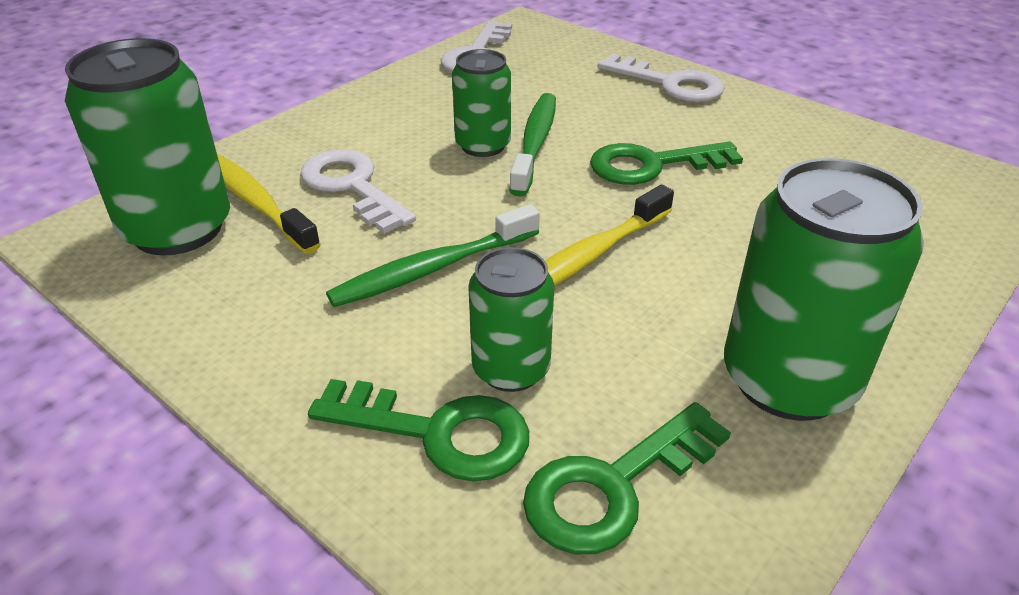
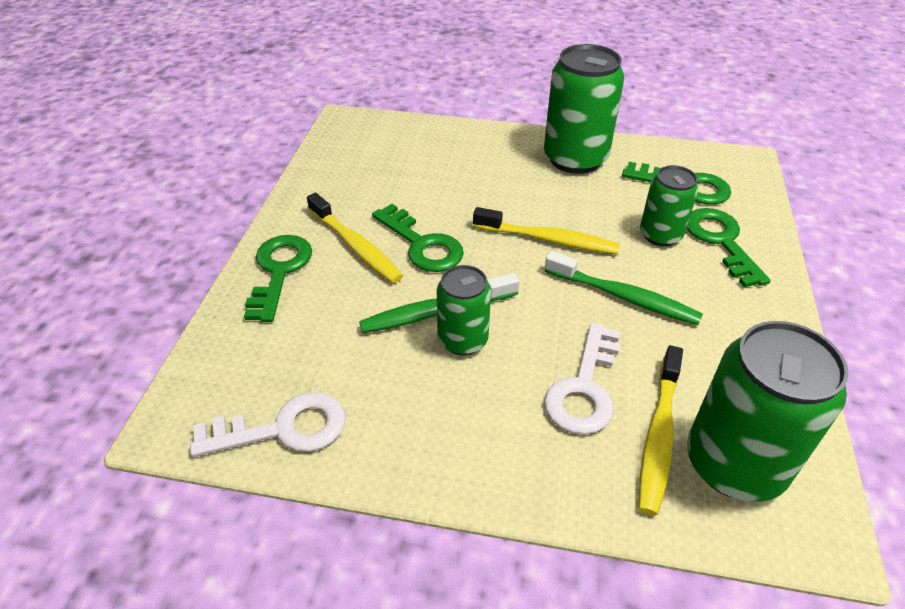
camera: 120 degrees left, 5 degrees up
(669, 83) = (279, 271): white key -> green key
(681, 127) = (355, 246): none -> yellow toothbrush

